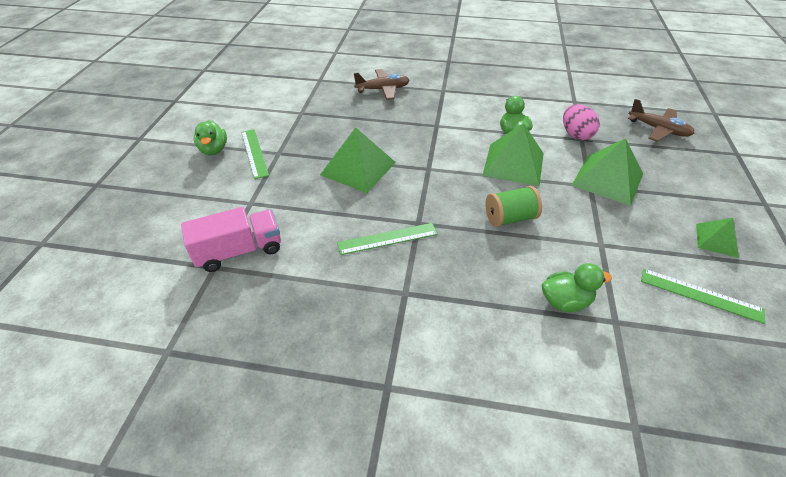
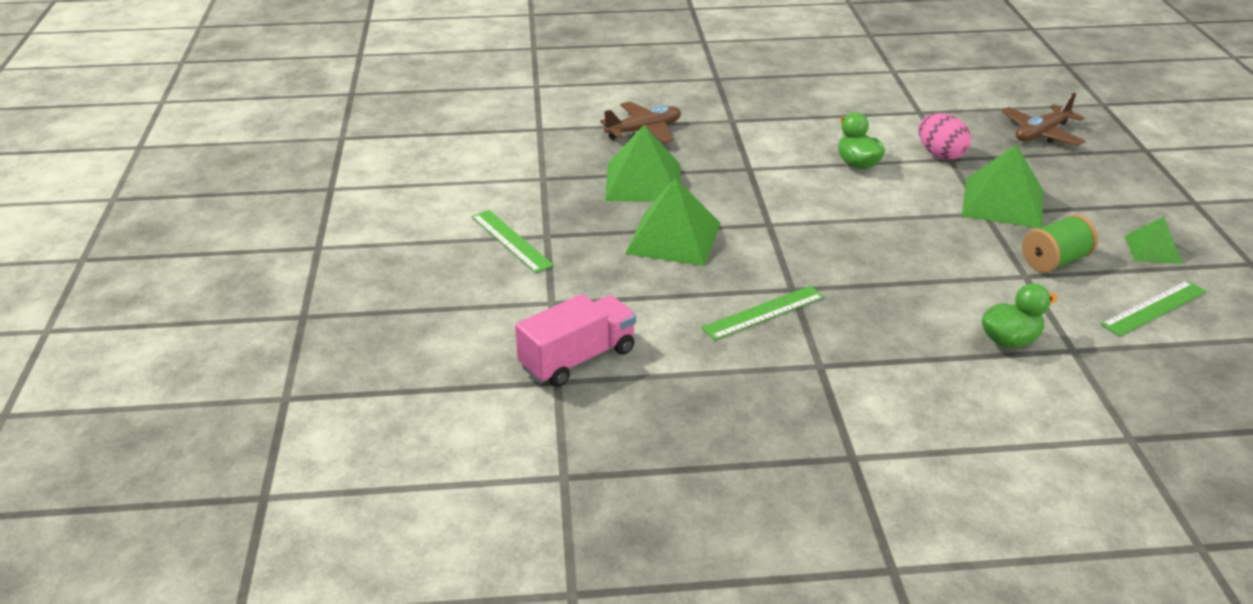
camera: 15 degrees left, 10 degrees down
(214, 150) = (447, 246): green duck -> none
(510, 218) = (904, 265): green spool -> green spool (1055, 261)
(513, 164) = (877, 202): green pyramid -> green pyramid (643, 182)
(658, 130) = (1041, 134): brown plane -> brown plane turned 120 degrees clockwise
(700, 295) = (1154, 308): green ruler -> green ruler turned 45 degrees counterclockwise

